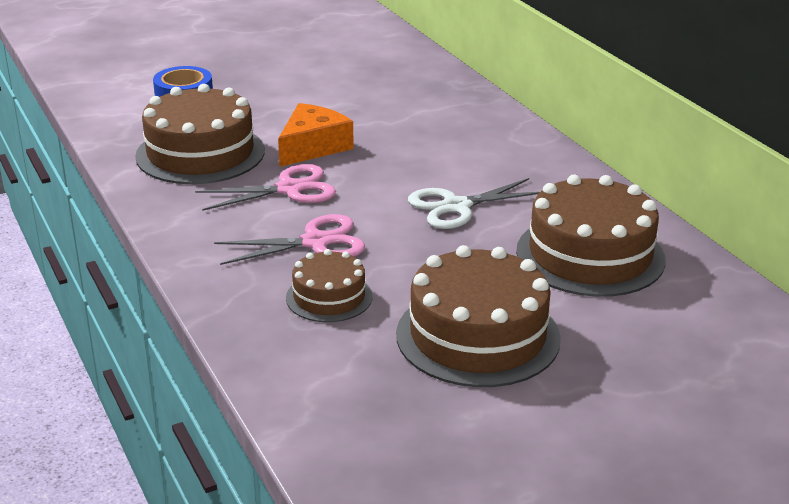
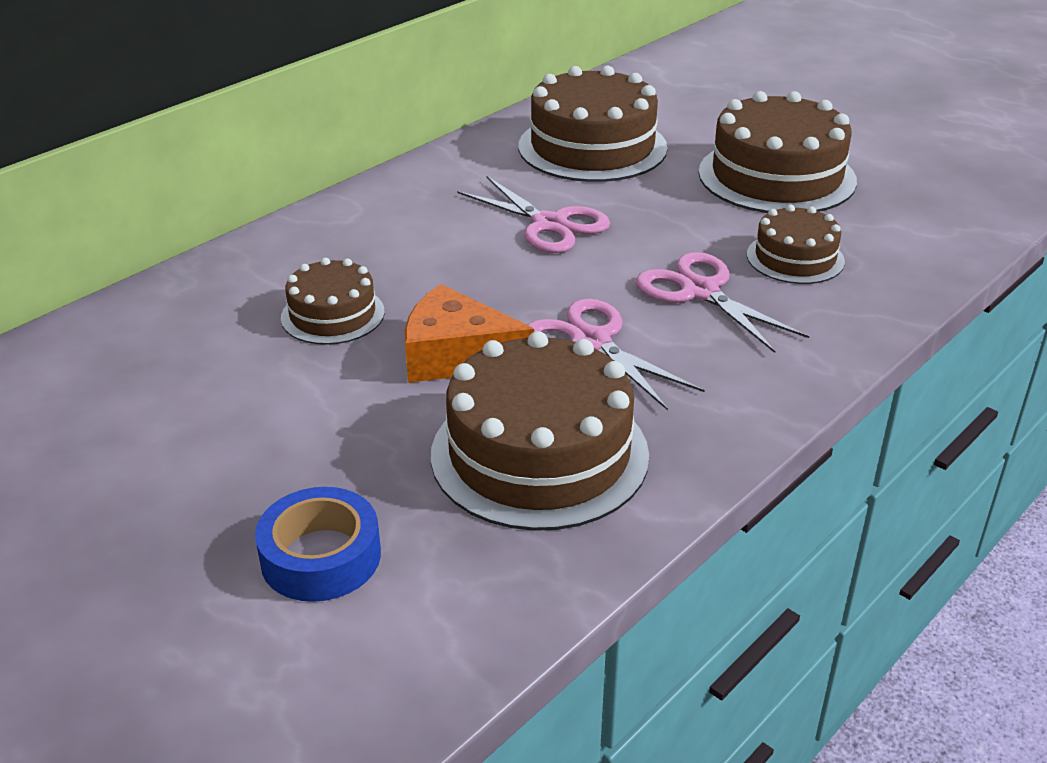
camera: 110 degrees left, 5 degrees up
(388, 119) = (332, 315): none -> brown cake
(456, 206) = (549, 224): white scissors -> pink scissors

